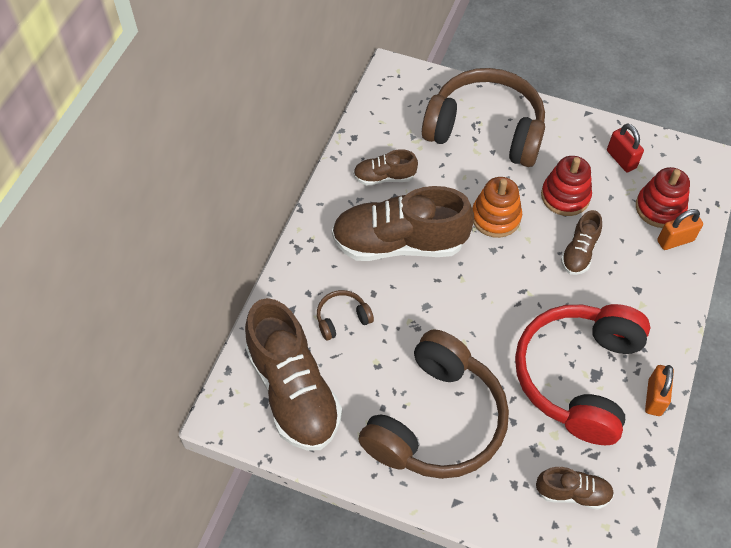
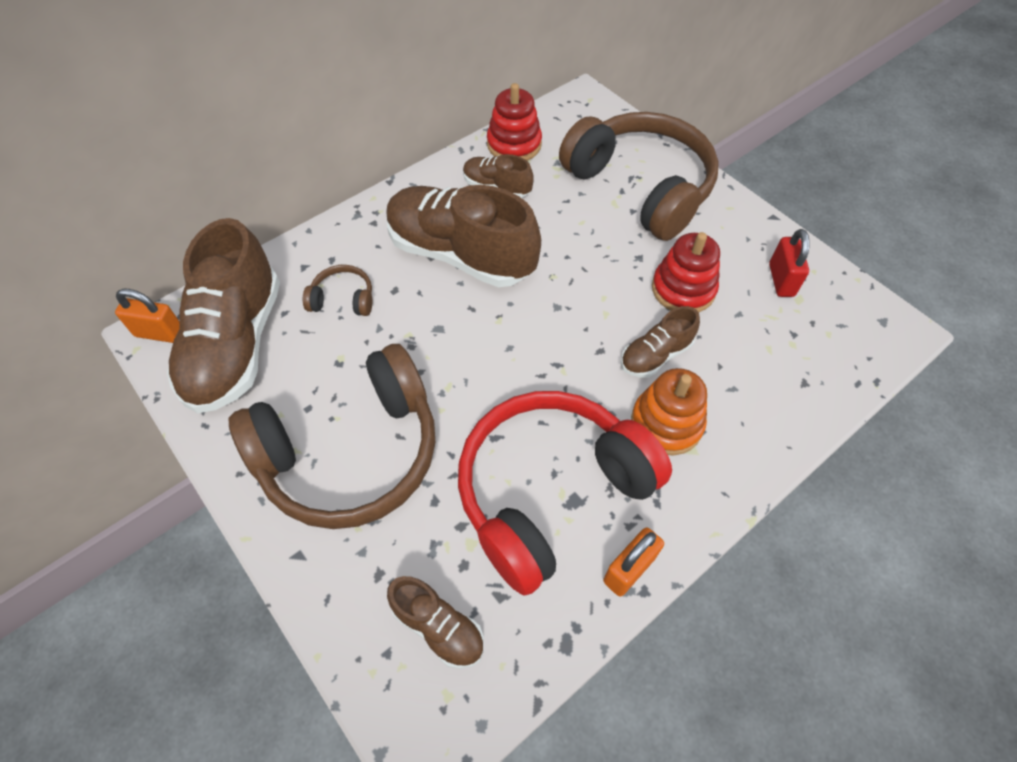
camera: 30 degrees right, 0 degrees up
(495, 217) = (585, 275): orange stacking toy -> orange stacking toy (666, 423)
(660, 208) = (794, 352): red stacking toy -> red stacking toy (514, 144)
(675, 240) = (789, 398): orange padlock -> orange padlock (160, 333)

